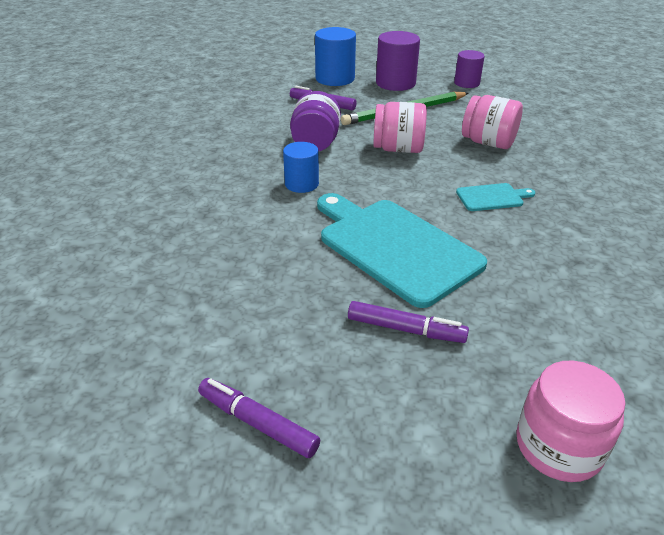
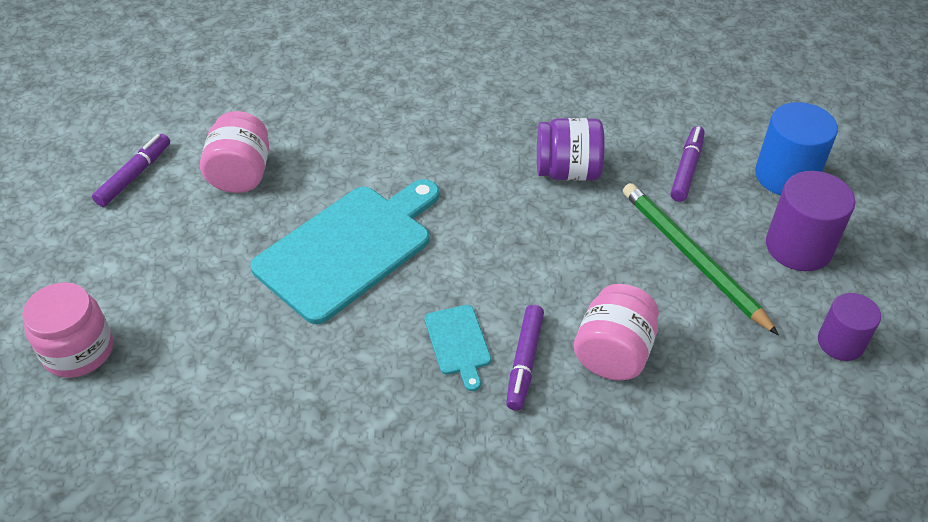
camera: 85 degrees right, 10 degrees up
(301, 184) = (467, 168): blue cylinder -> none
(398, 149) = (570, 250): pink jar -> pink jar (241, 174)
(406, 329) = (223, 257): purple marker -> purple marker (524, 362)

